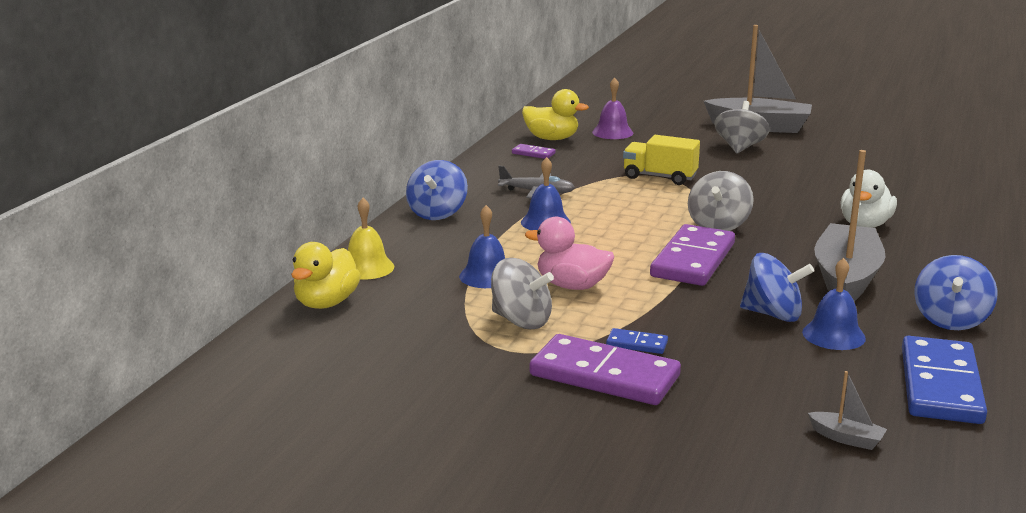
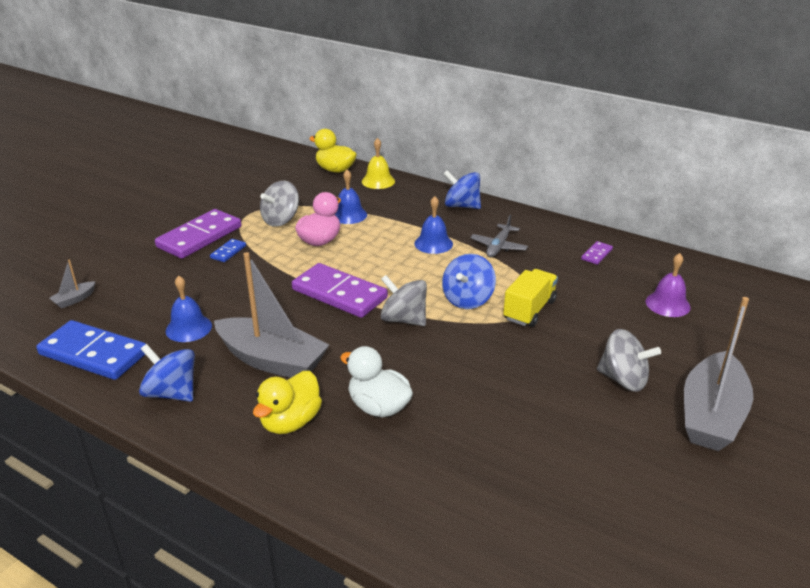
camera: 100 degrees right, 10 degrees up
(552, 139) = (641, 268): yellow duck -> yellow duck (290, 422)
(773, 314) = (234, 309): blue spinning top -> blue spinning top (467, 299)

